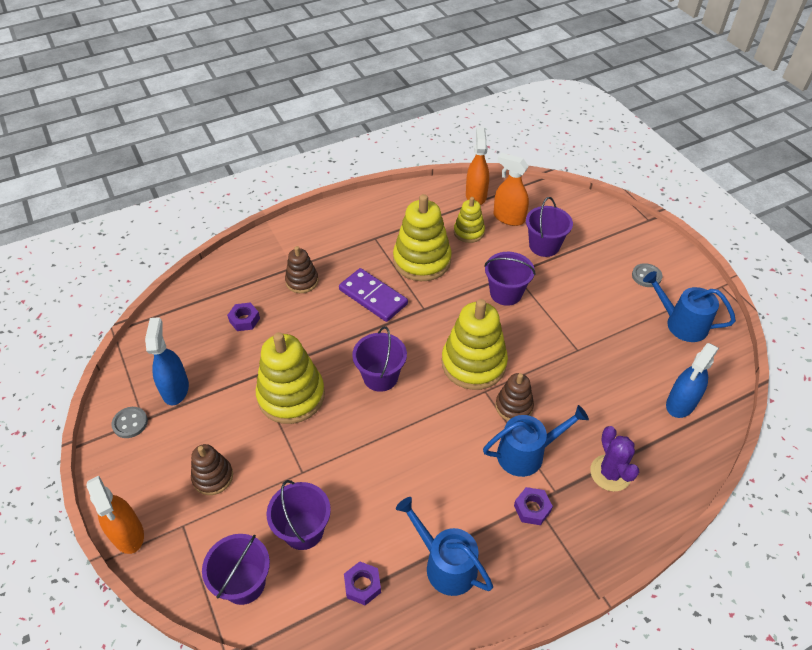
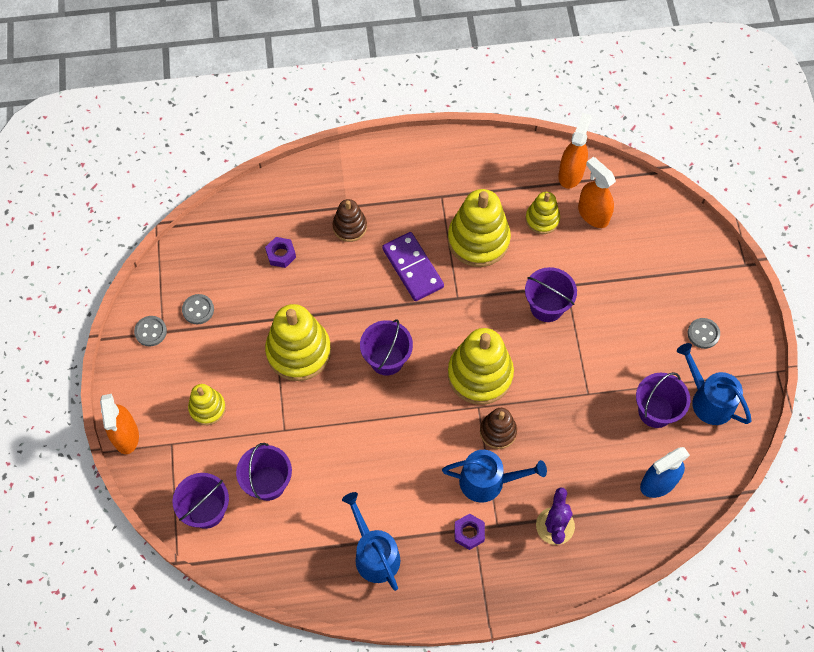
camera: 20 degrees right, 15 degrees up
(175, 389) = (198, 310): blue spray bottle -> grey button
(213, 477) = (207, 408): brown stacking toy -> yellow stacking toy
(362, 585) = (300, 547): purple nut -> none
(544, 246) = (614, 262): purple bucket -> purple bucket (655, 411)

